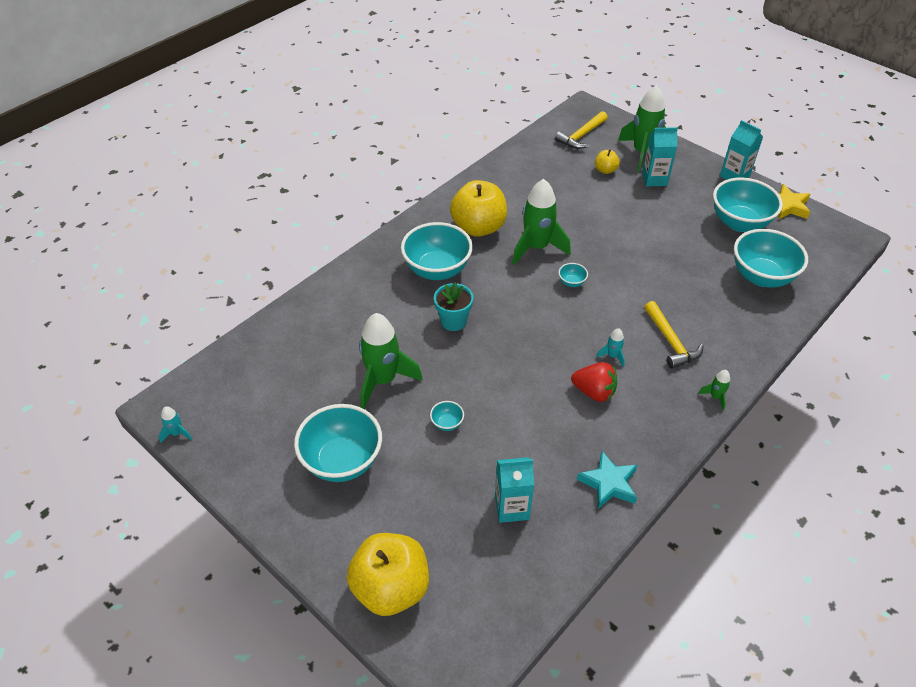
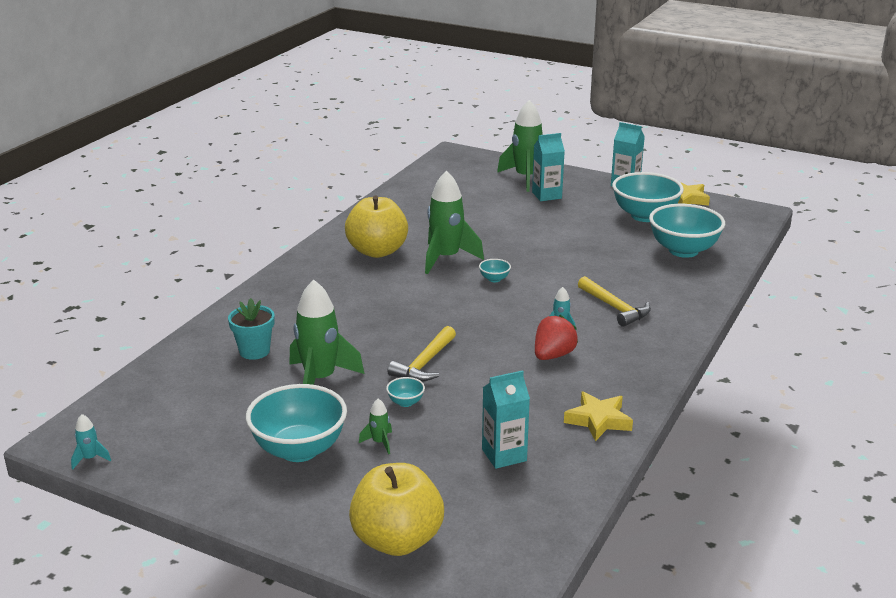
camera: 15 degrees left, 20 degrees down
(437, 270) = (345, 288): turquoise bowl -> none
(453, 321) = (380, 324): turquoise flower pot -> turquoise flower pot (254, 351)
(581, 136) = (458, 173): yellow hammer -> yellow hammer (425, 363)
(594, 392) = (553, 355): red strawberry -> red strawberry turned 60 degrees counterclockwise
(605, 170) = (494, 194): yellow apple -> none
(609, 483) = (598, 420): turquoise star -> yellow star
(715, 397) = (677, 341): green rocket -> green rocket (379, 442)

